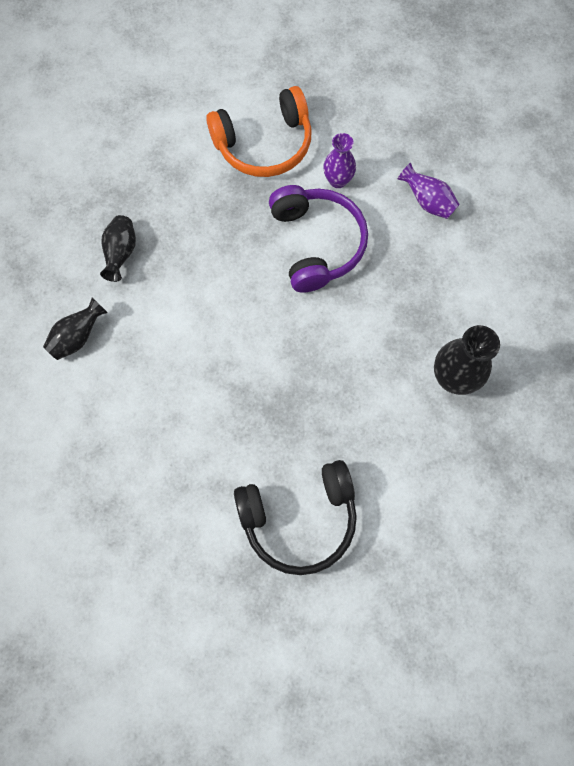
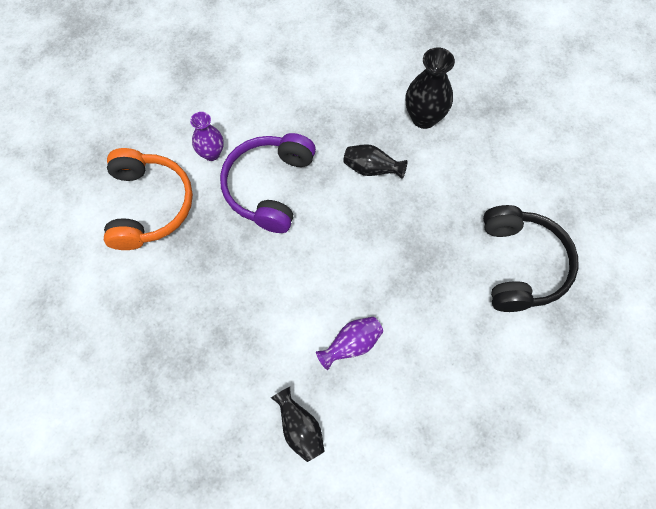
camera: 75 degrees left, 5 degrees down
(121, 253) = (220, 366): black vase -> black vase (371, 169)
(316, 244) = (269, 187): purple headphones -> purple headphones turned 75 degrees counterclockwise
(427, 202) = (258, 91): purple vase -> purple vase (351, 345)

